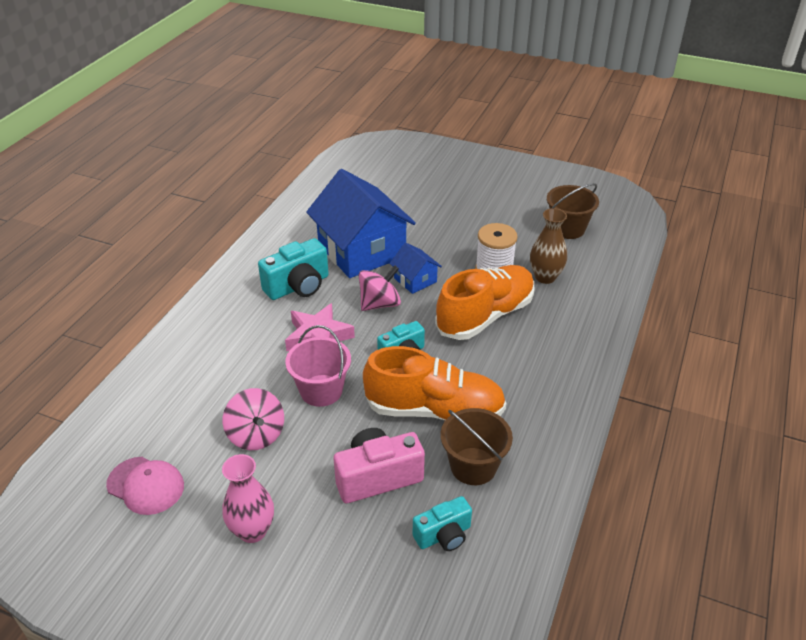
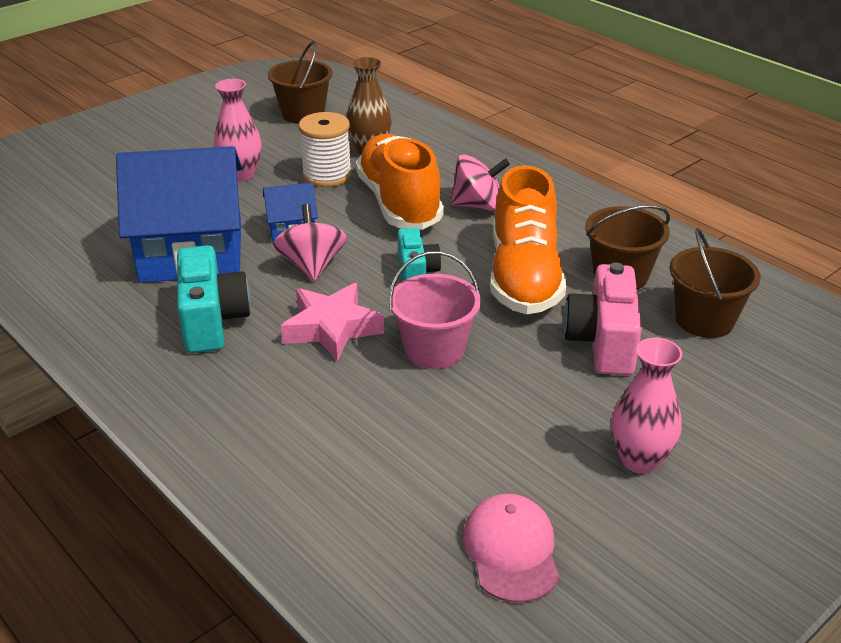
camera: 65 degrees left, 5 degrees down
(146, 485) = (511, 550): pink cap -> pink cap turned 60 degrees counterclockwise
(256, 434) = (477, 422): pink spinning top -> pink spinning top (478, 205)
(434, 410) = (524, 277): orange shoe -> orange shoe turned 150 degrees clockwise
(443, 535) = (704, 320): turquoise camera -> brown bucket
(463, 234) = (241, 175): none -> pink vase

